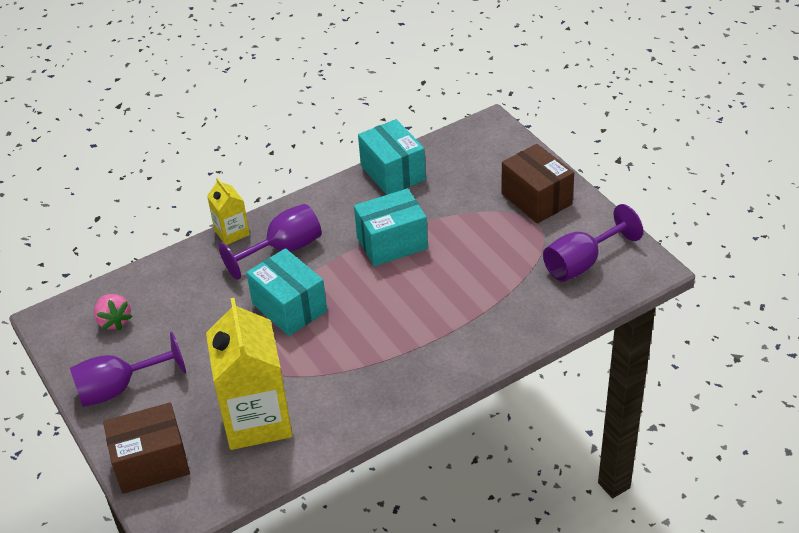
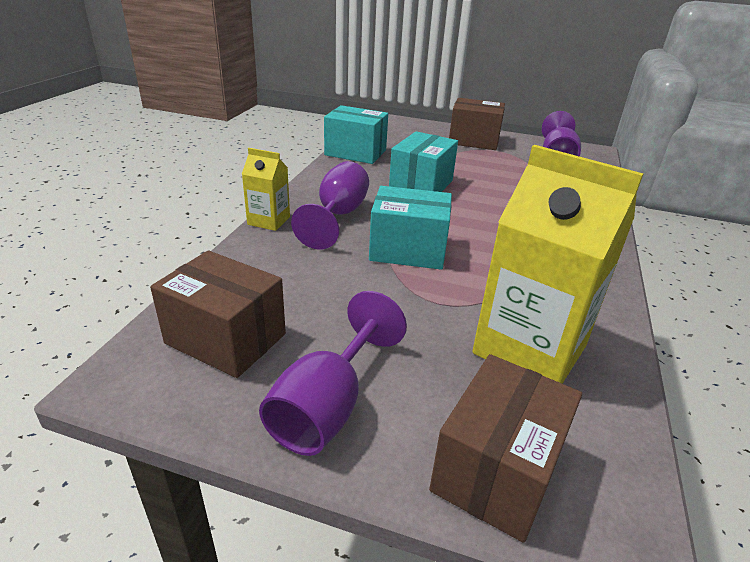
camera: 45 degrees left, 10 degrees down
(114, 321) = (225, 339): pink strawberry -> brown box

